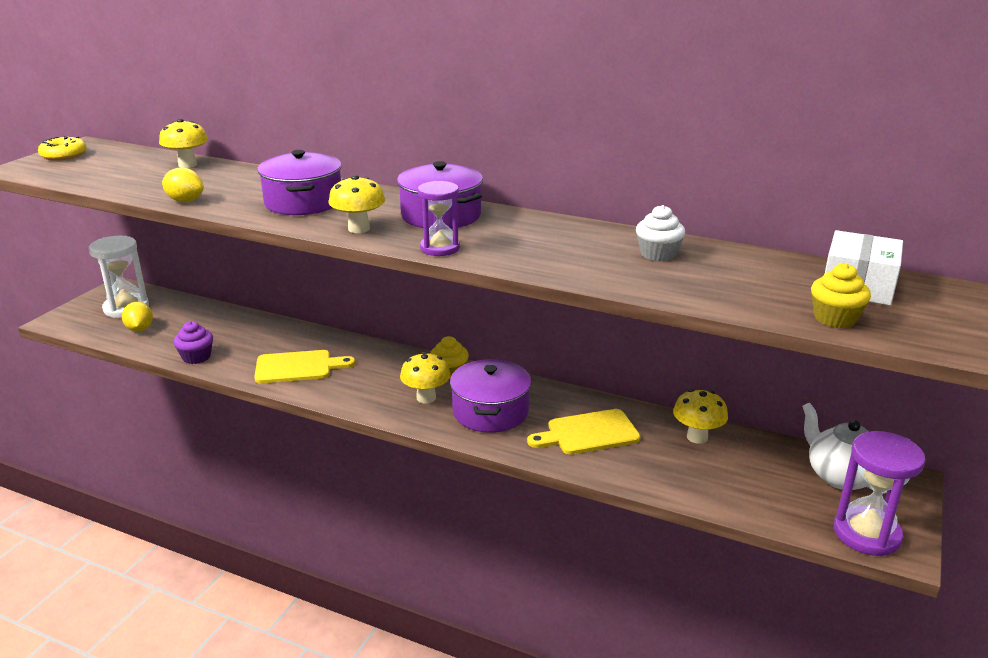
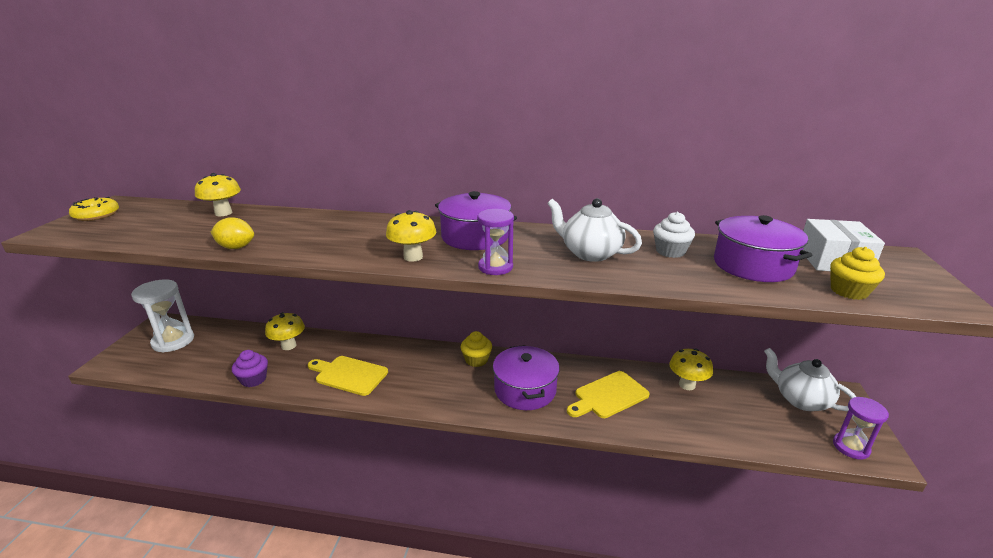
camera: 15 degrees left, 0 degrees up
(140, 329) = (192, 360): yellow lemon -> none
(298, 367) = (349, 375): yellow cutting board -> yellow cutting board turned 135 degrees counterclockwise
(303, 202) = (348, 237): purple pot -> purple pot (753, 265)
(426, 398) = (468, 386): yellow mushroom -> yellow mushroom (289, 346)
(558, 246) = (590, 253): none -> white teapot
(866, 534) = (851, 447): purple hourglass -> purple hourglass, size x0.66

